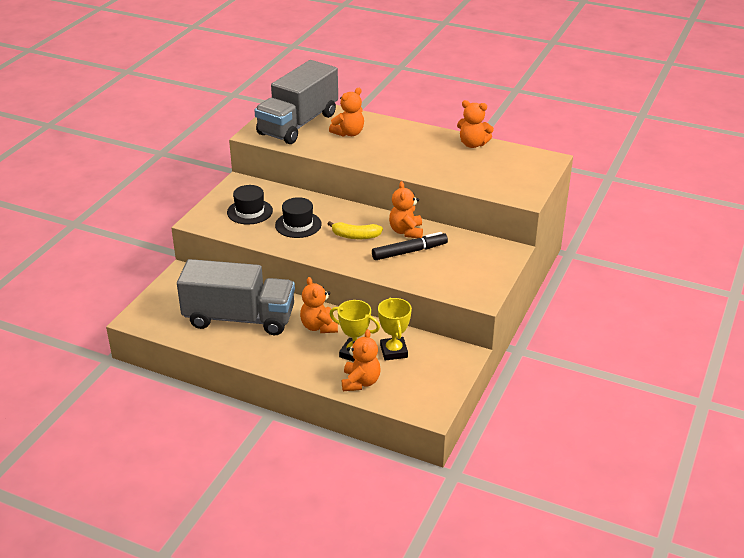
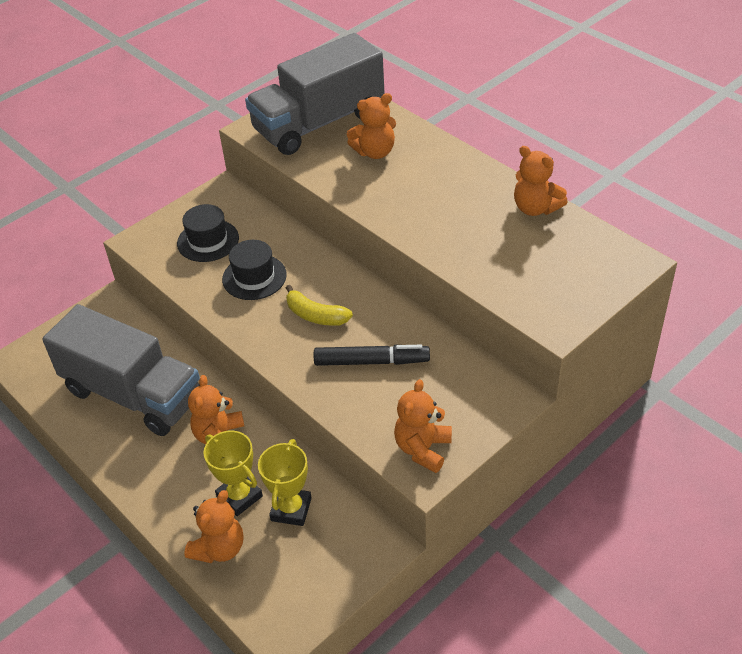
camera: 25 degrees right, 10 degrees up
(406, 231) = (387, 325): orange teddy bear -> orange teddy bear (423, 449)

